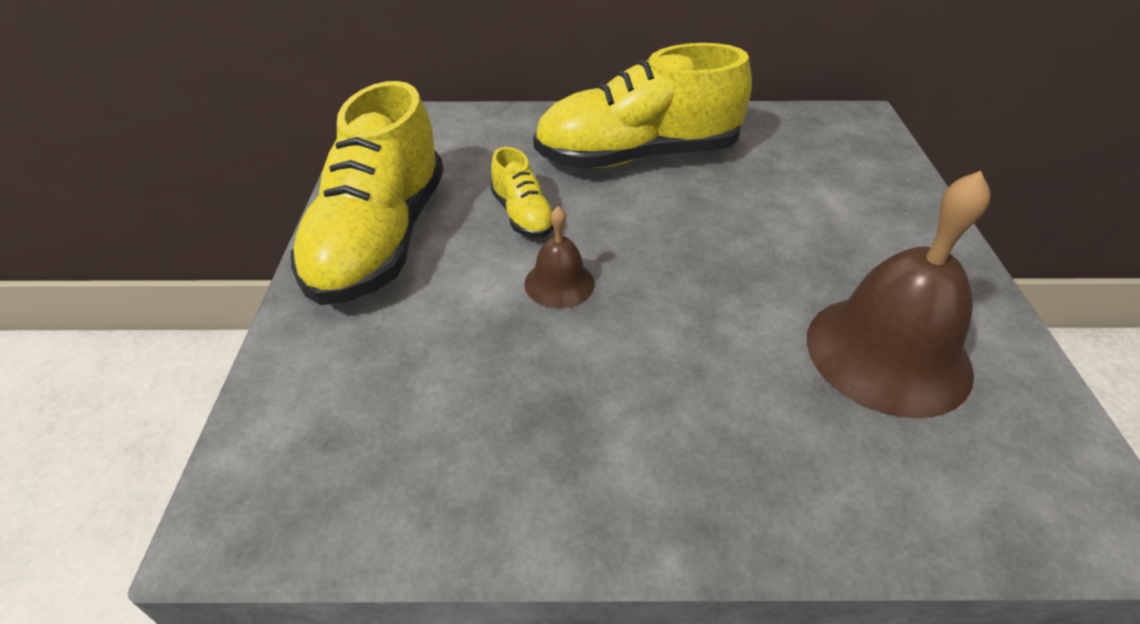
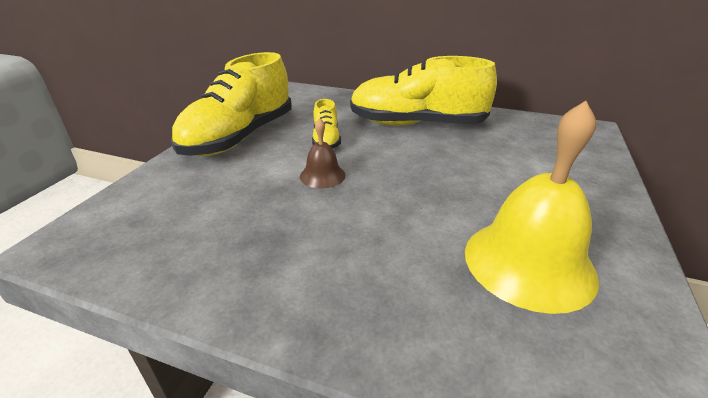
camera: 20 degrees right, 10 degrees down
(888, 353) = (529, 262): brown bell -> yellow bell

